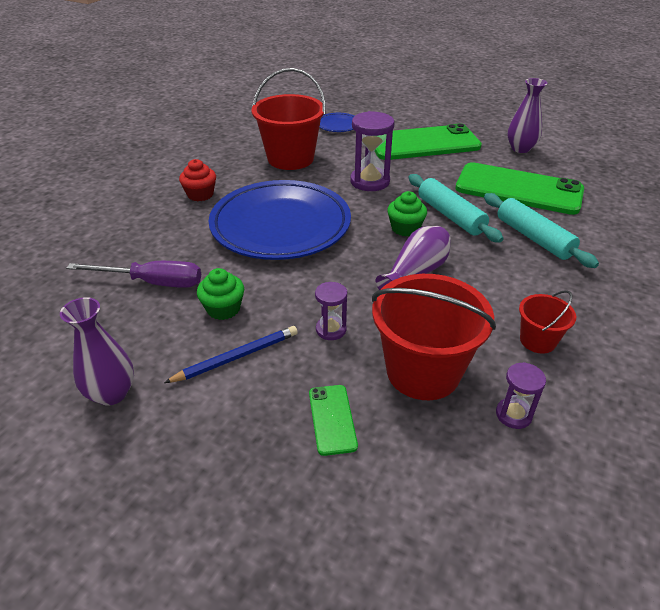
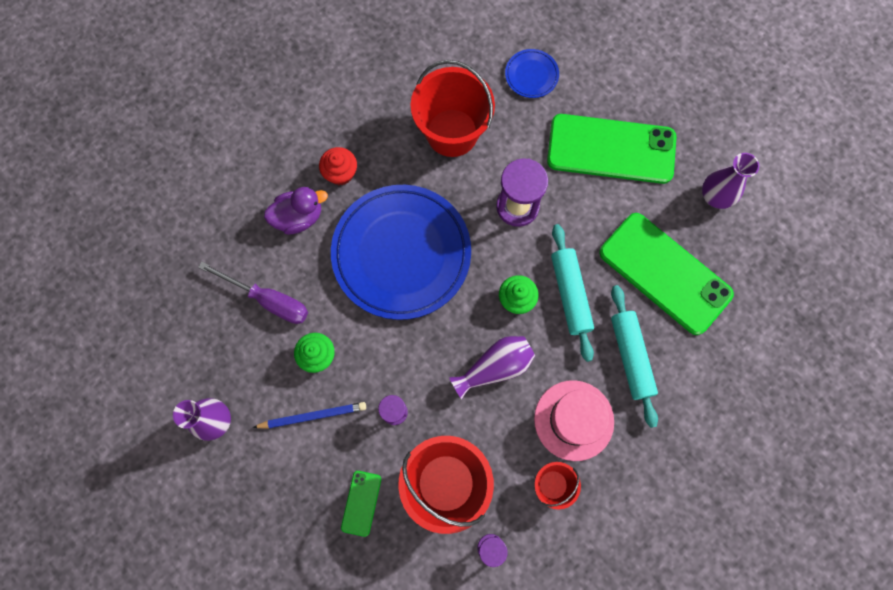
camera: 20 degrees right, 35 degrees up
(168, 225) = (299, 217): none -> purple duck
(518, 289) = (574, 420): none -> pink hat

